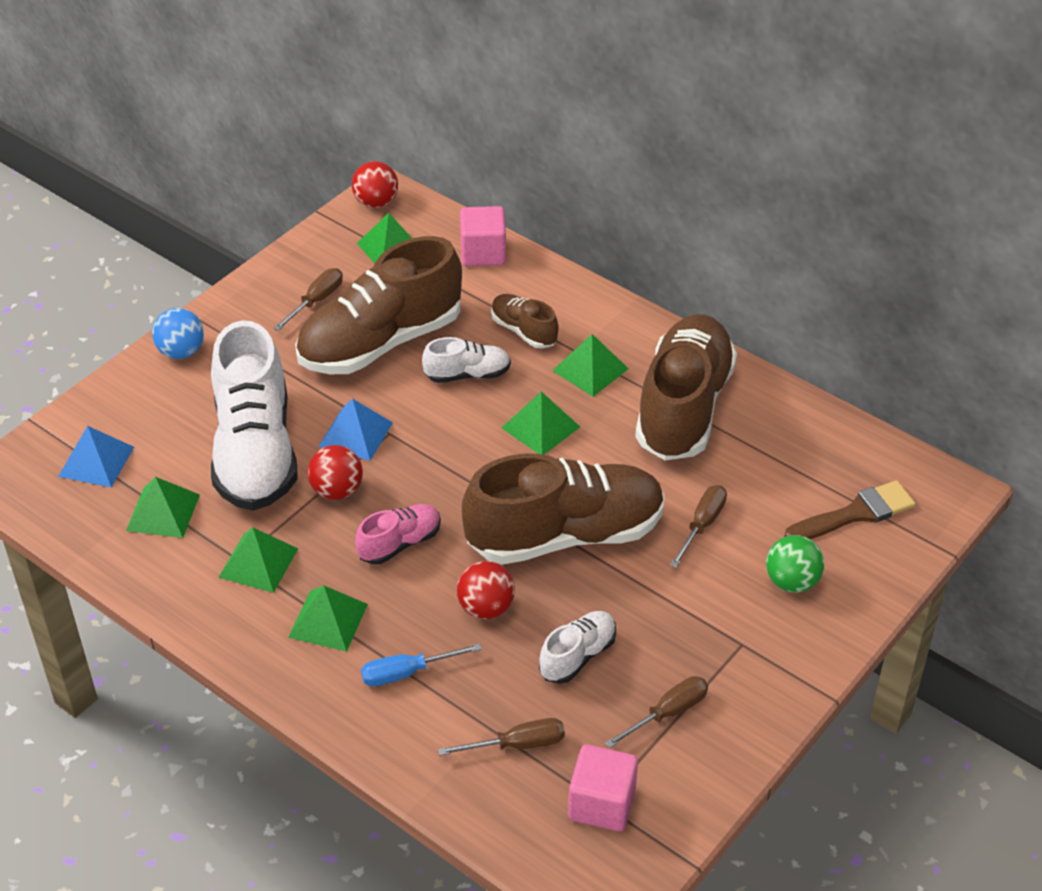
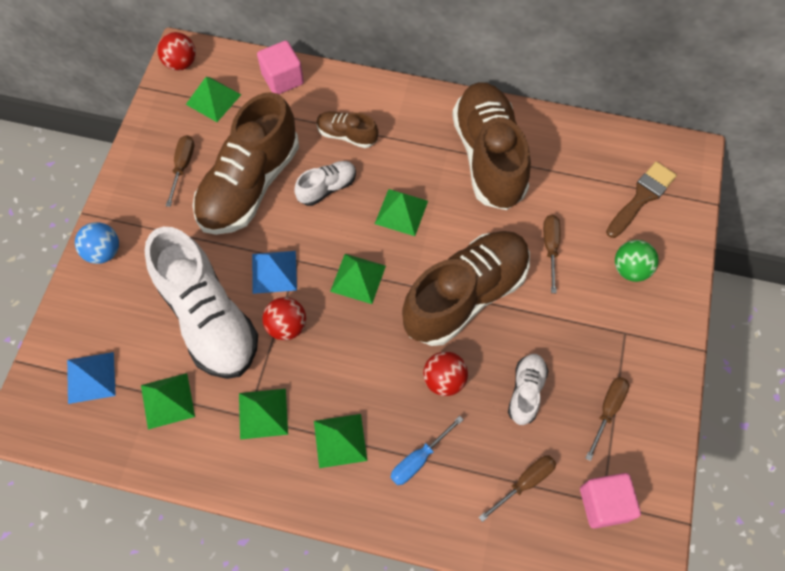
camera: 25 degrees left, 20 degrees up
(400, 543) = (356, 352): pink shoe -> none
(590, 369) = (410, 150): green pyramid -> green pyramid (358, 278)

